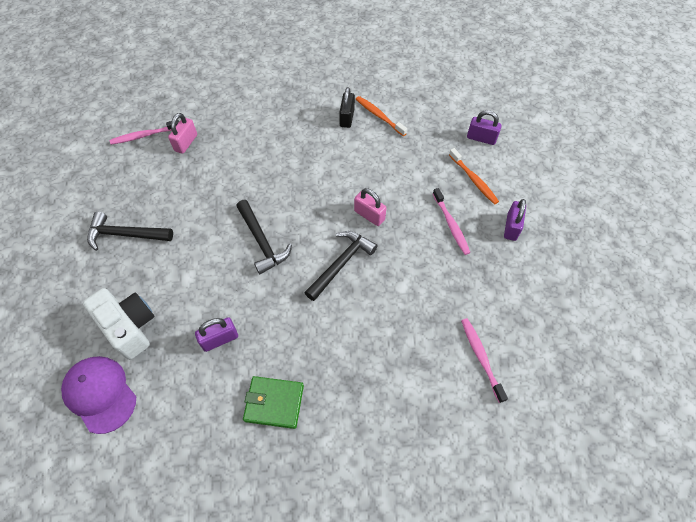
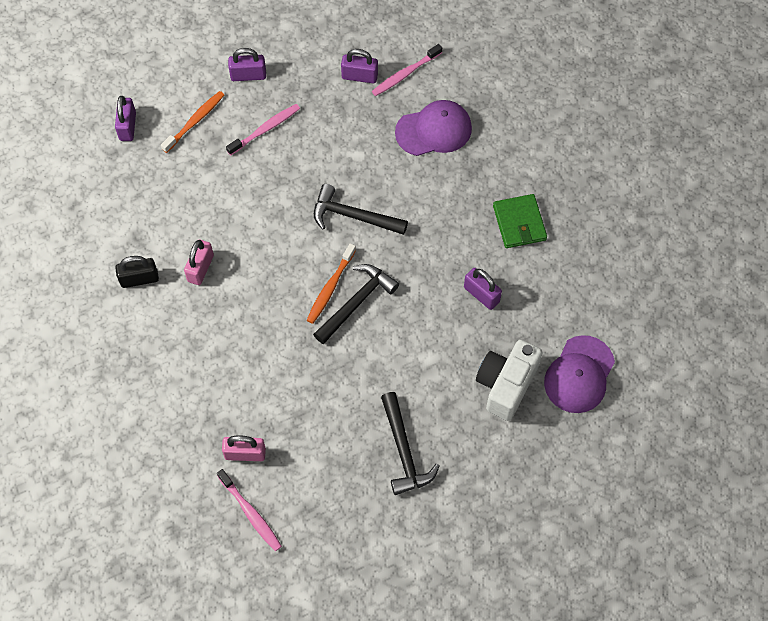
camera: 110 degrees left, 5 degrees up
(369, 215) = (281, 209): pink padlock -> pink padlock (200, 268)
(379, 116) = (124, 243): orange toothbrush -> orange toothbrush (330, 287)
(406, 361) = (434, 130): none -> purple cap
(488, 315) = (359, 76): none -> purple padlock

